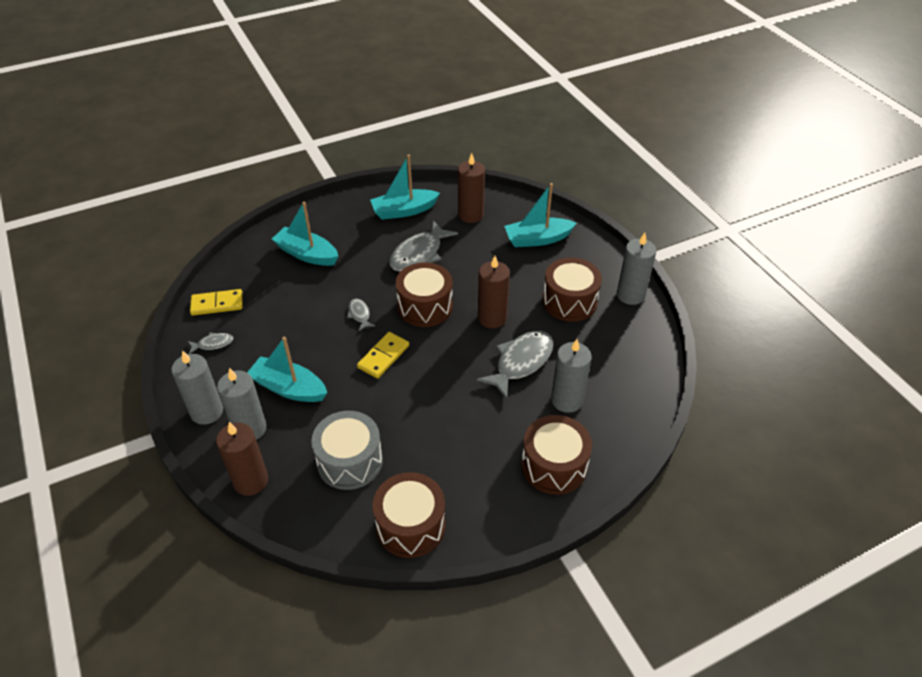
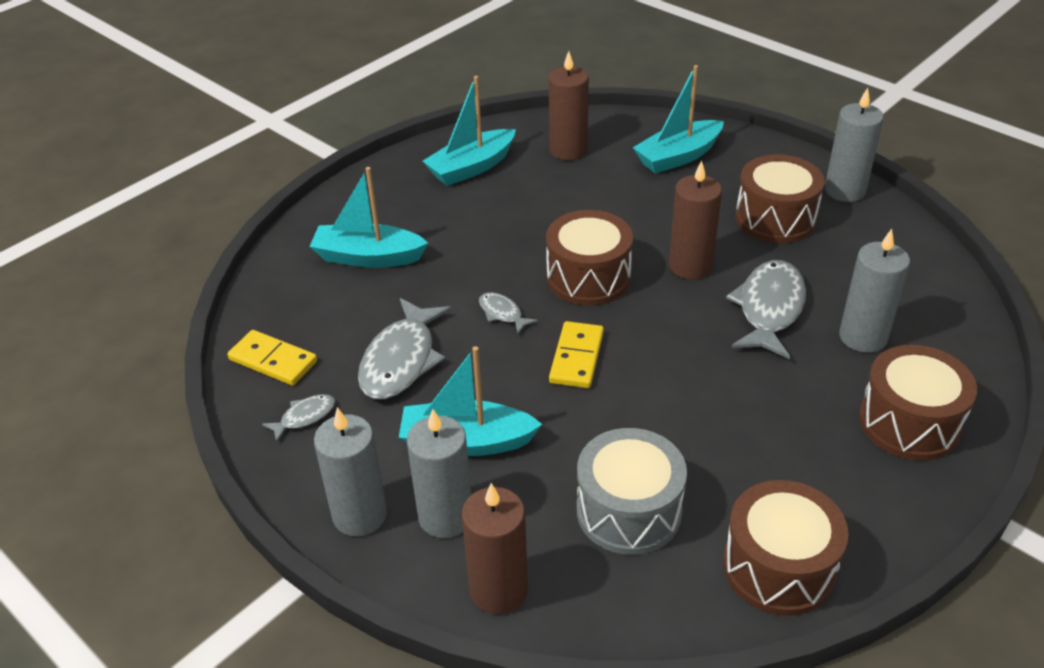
camera: 20 degrees left, 5 degrees down
(217, 304) = (273, 360): yellow domino -> yellow domino turned 60 degrees clockwise
(419, 254) = (532, 215): grey fish -> grey fish (401, 360)

